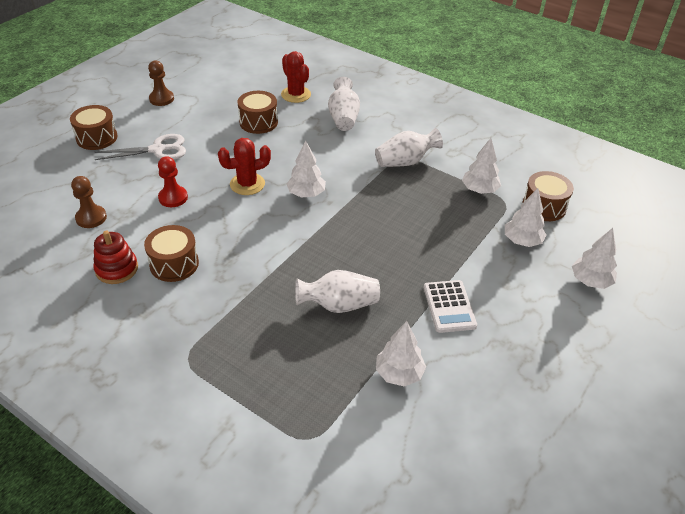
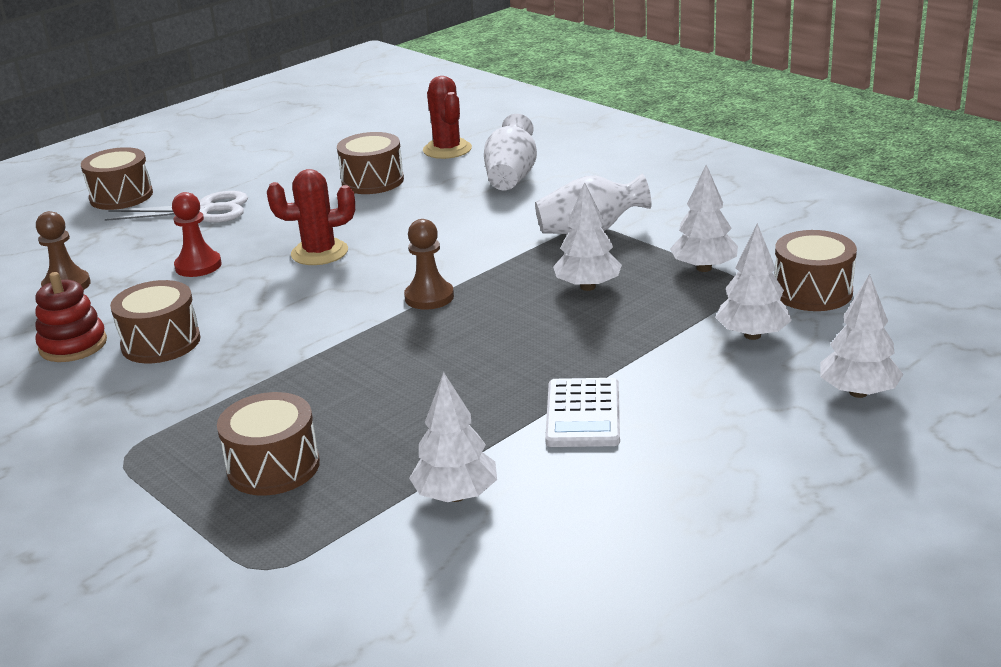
camera: 15 degrees right, 15 degrees down
(161, 99) = (238, 154): brown pawn -> brown pawn (429, 297)
(284, 360) = (273, 467): none -> brown drum
(306, 194) = (407, 266): white tree -> white tree (588, 287)
(339, 305) = (396, 403): white vase -> none

